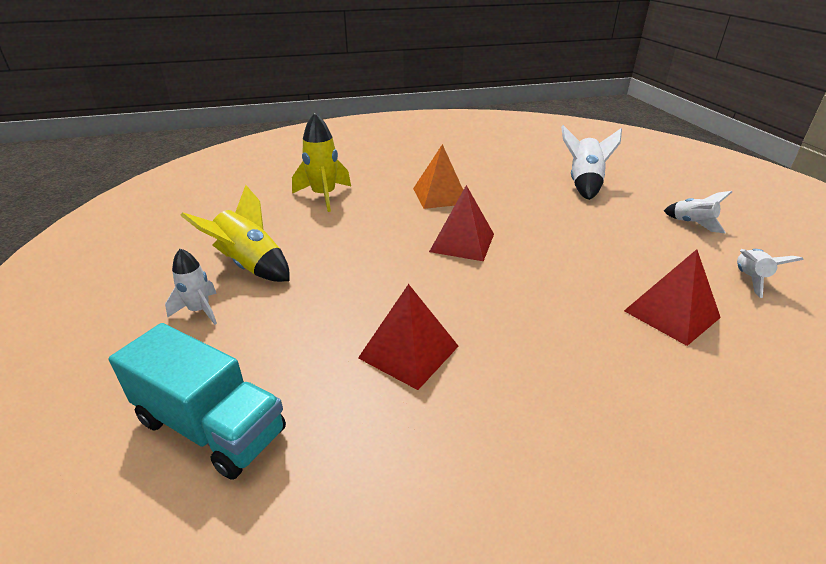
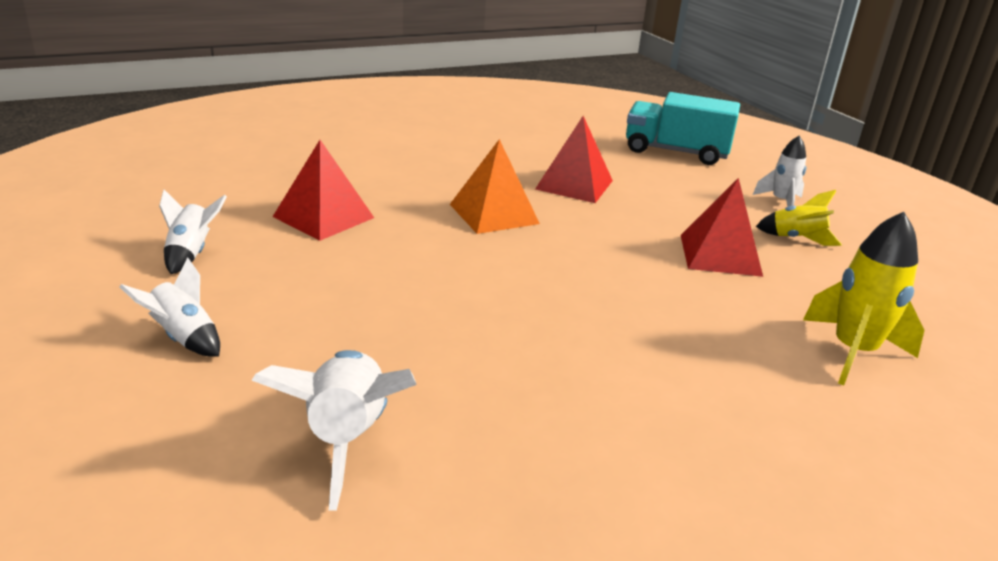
camera: 165 degrees right, 5 degrees down
(250, 266) = (797, 239): yellow rocket -> yellow rocket, size x0.62
(440, 196) = (650, 371): orange pyramid -> orange pyramid (494, 214)
(462, 242) = (570, 280): red pyramid -> red pyramid (720, 255)

